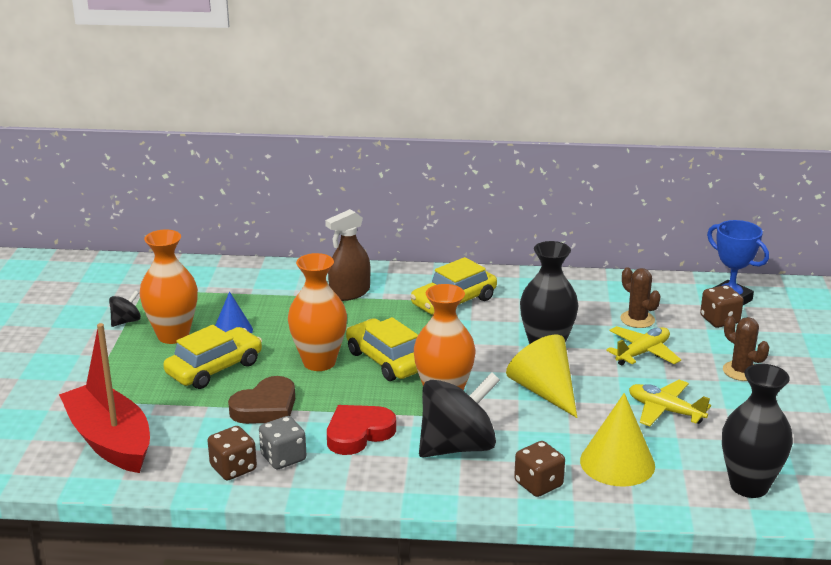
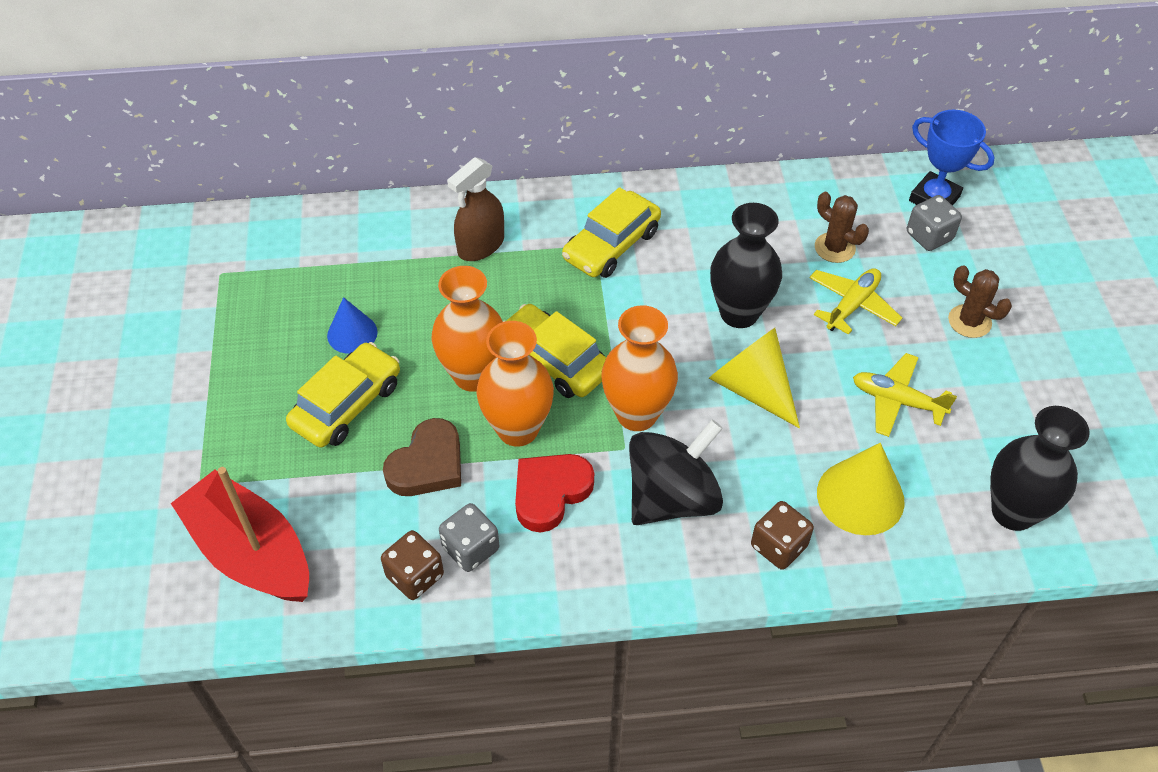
camera: 10 degrees left, 25 degrees up
(126, 321) = (212, 335): black spinning top -> none
(173, 335) = (279, 352): orange vase -> orange vase (517, 429)
(719, 320) = (929, 236): brown dice -> grey dice

